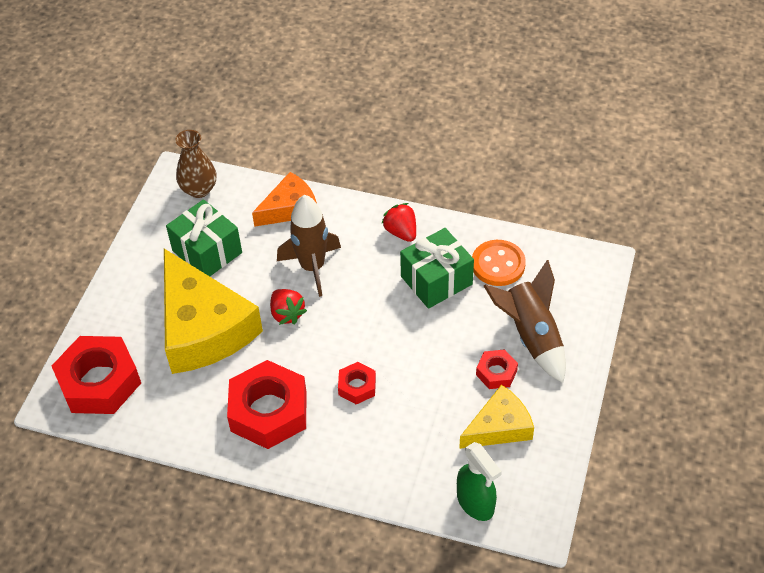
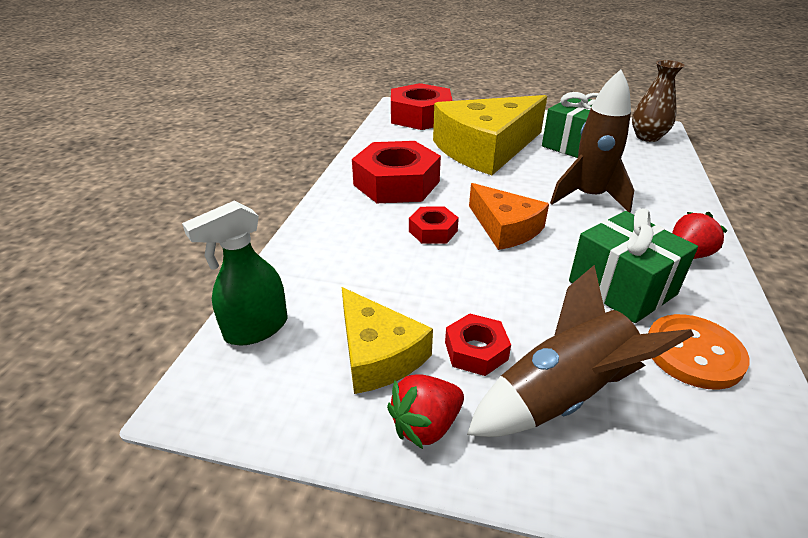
camera: 85 degrees right, 15 degrees down
(287, 314) = (518, 186): red strawberry -> red strawberry (426, 425)
(290, 208) = (662, 180): orange cheese -> orange cheese (505, 228)

